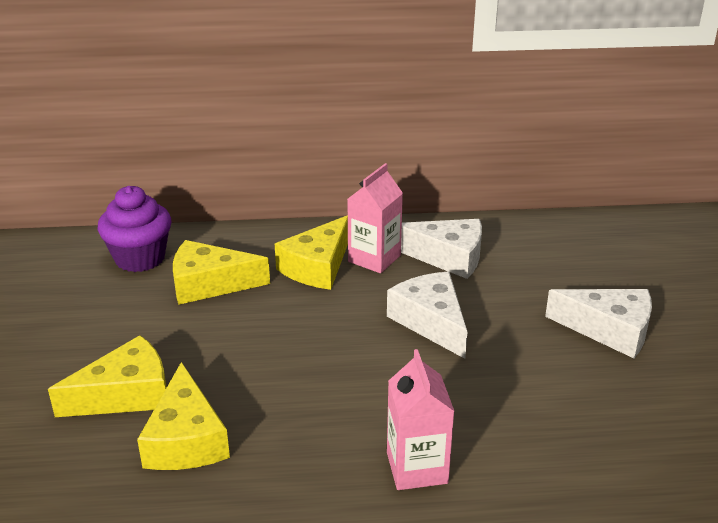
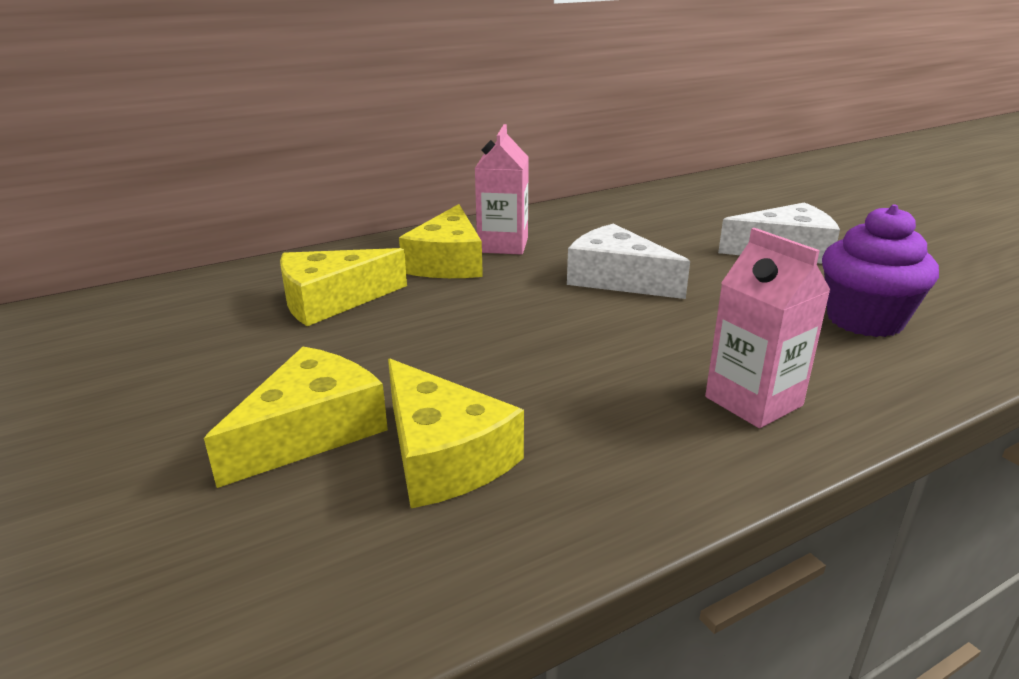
camera: 25 degrees left, 5 degrees down
(140, 258) = (217, 296): purple cupcake -> purple cupcake (864, 320)
(447, 257) = (575, 231): white cheese -> none

